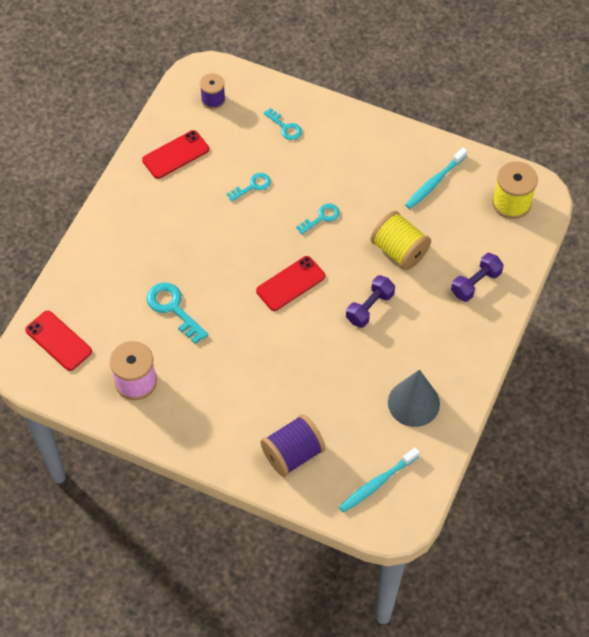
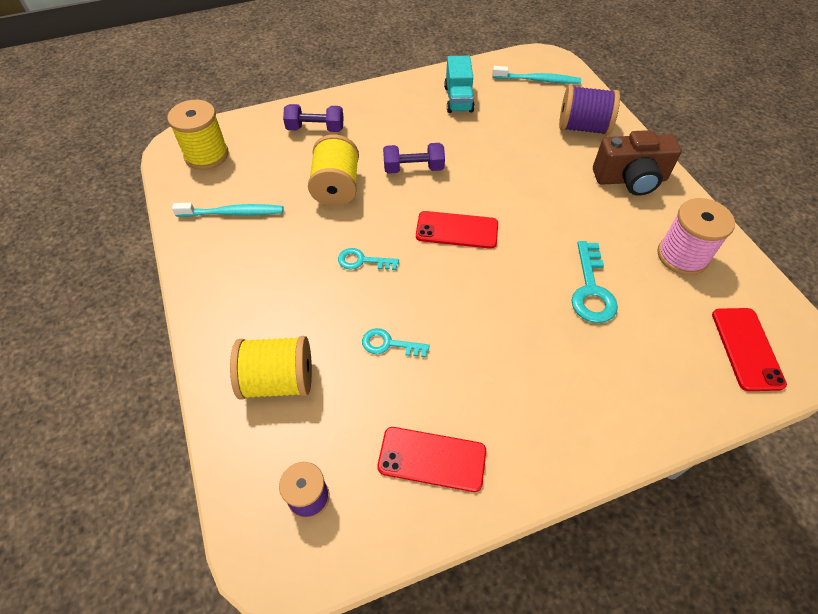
camera: 135 degrees left, 5 degrees down
(216, 425) = (630, 179): none -> brown camera
(285, 127) = (278, 380): turquoise key -> yellow spool
(413, 403) = (458, 99): grey cone -> turquoise truck

